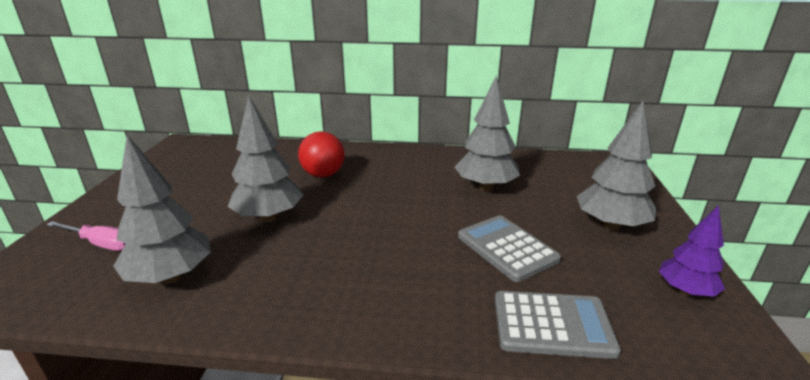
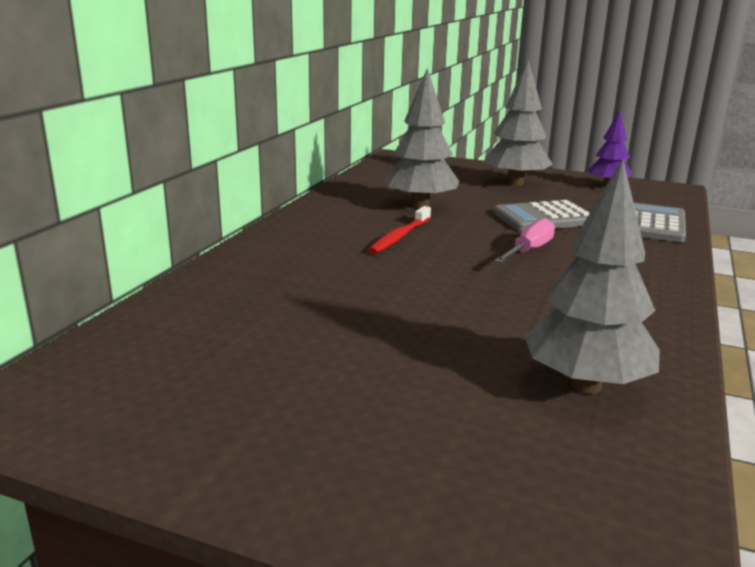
camera: 75 degrees left, 5 degrees down
(102, 244) = (480, 462): pink screwdriver -> pink screwdriver (529, 251)
(269, 217) = (441, 317): grey tree -> none
(323, 174) = (324, 276): red ball -> none
(406, 188) = (400, 237): none -> red toothbrush

